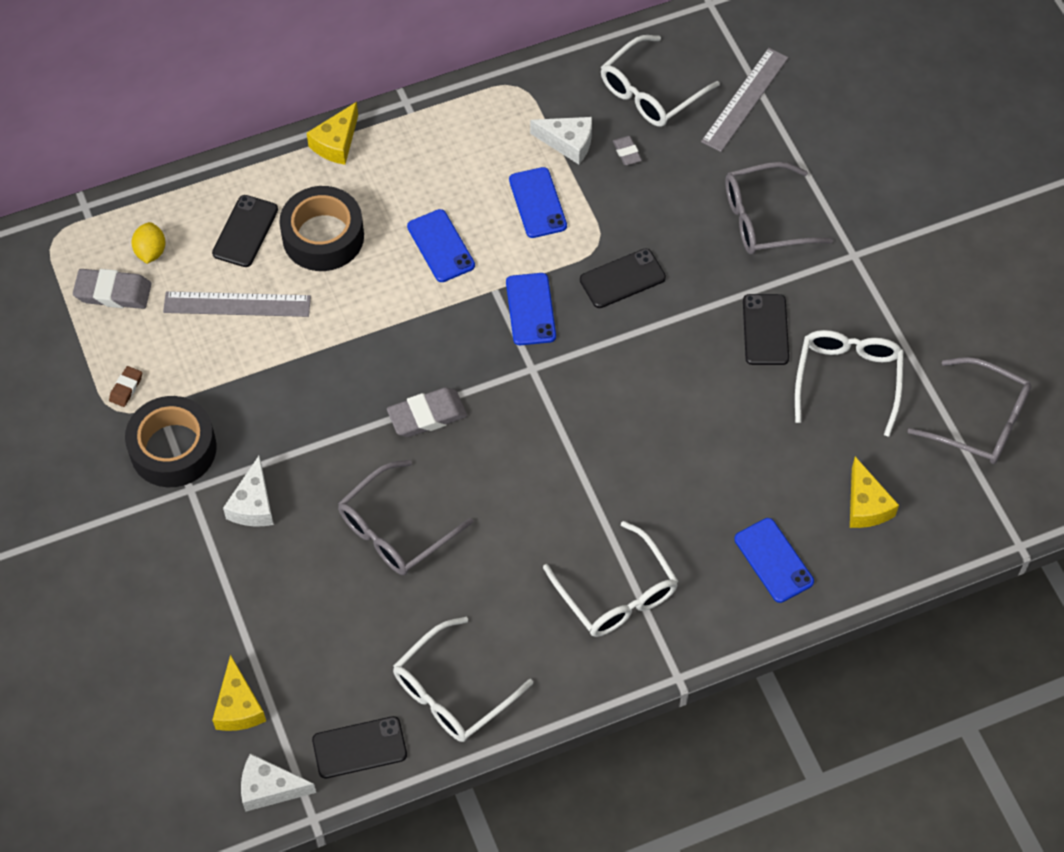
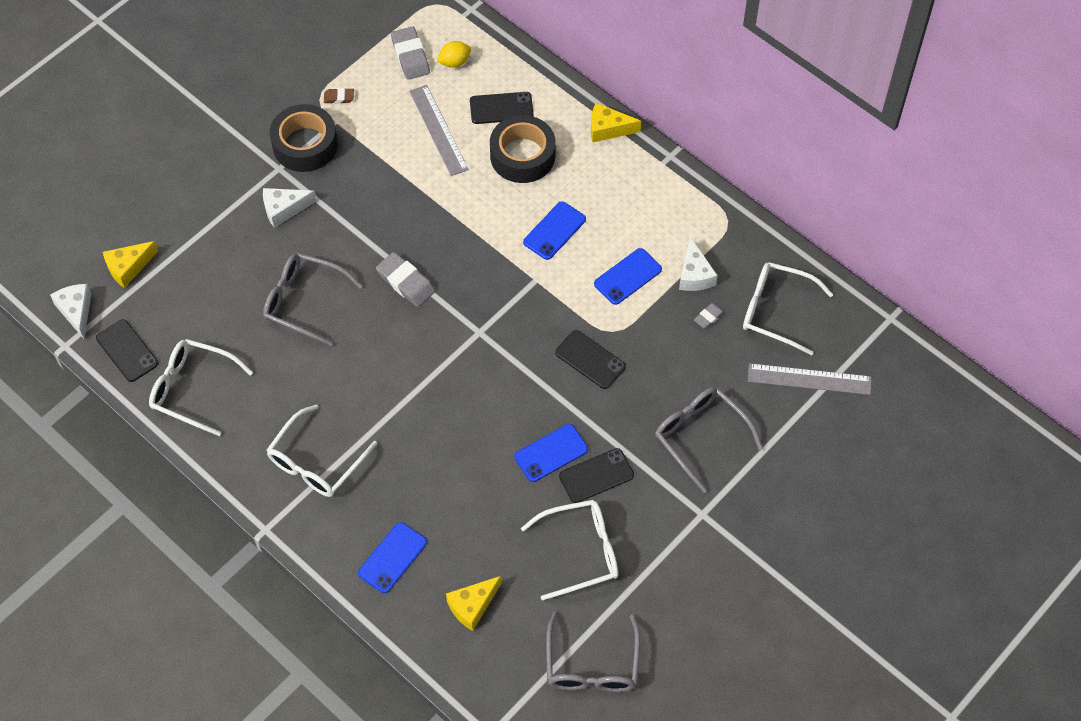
camera: 65 degrees right, 0 degrees up
(530, 309) = (530, 310): blue phone -> blue phone (551, 453)

